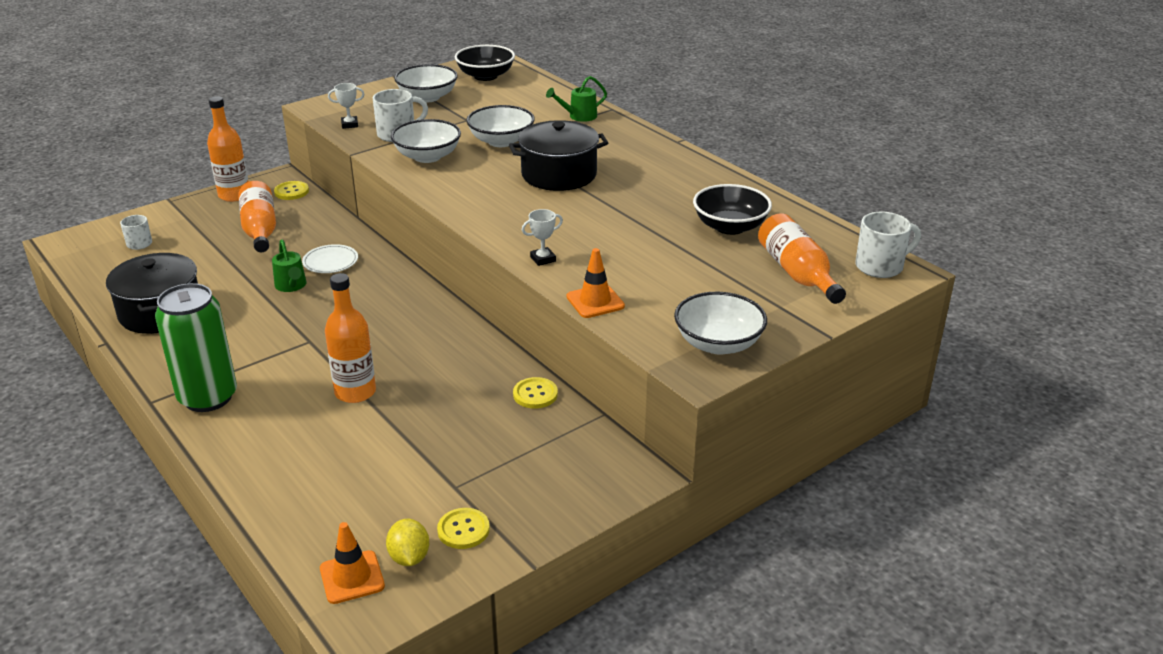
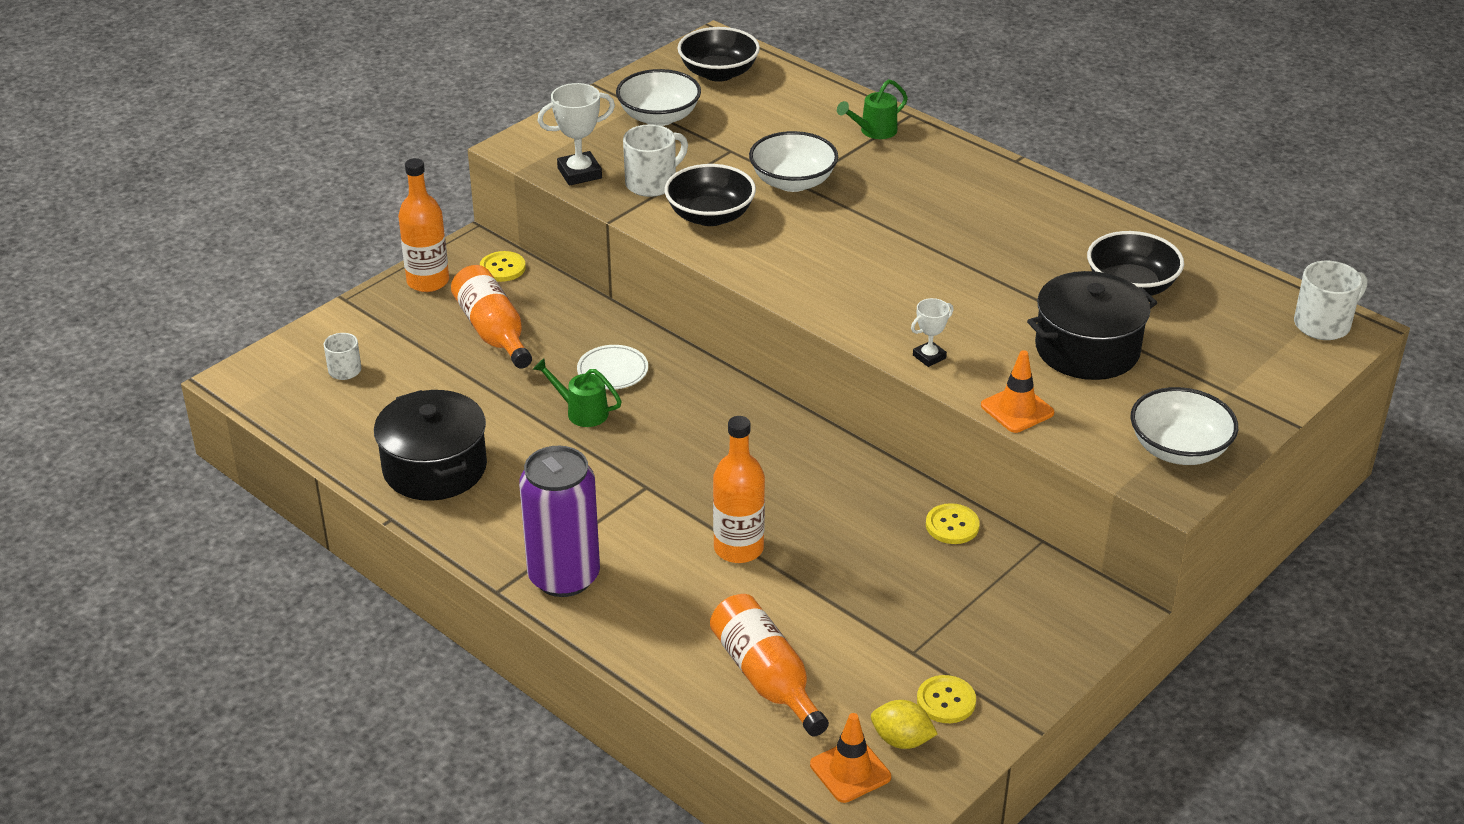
camera: 10 degrees left, 5 degrees up
(208, 397) = (564, 577): green can -> purple can
(291, 286) = (581, 412): green watering can -> green watering can turned 150 degrees clockwise
(349, 124) = (579, 173): white trophy -> white trophy, size x1.66
(409, 557) = (901, 740): yellow lemon -> yellow lemon turned 45 degrees counterclockwise
(427, 156) = (710, 216): white bowl -> black bowl
(559, 174) = (891, 228): black pot -> black pot (1087, 349)
(797, 273) = (1232, 344): orange bottle -> orange bottle (766, 677)

